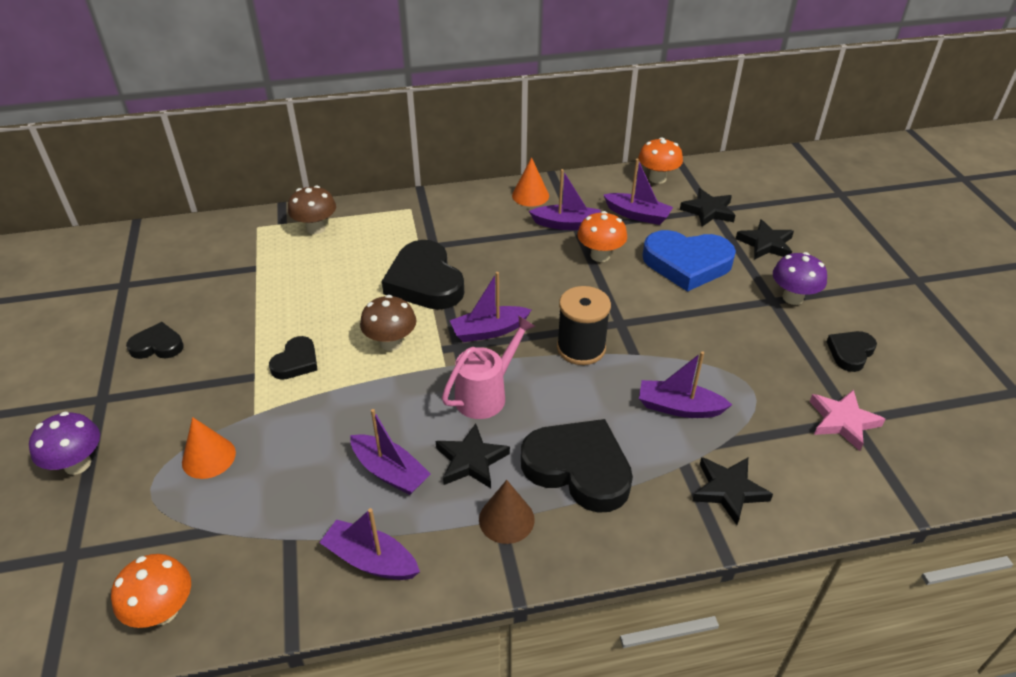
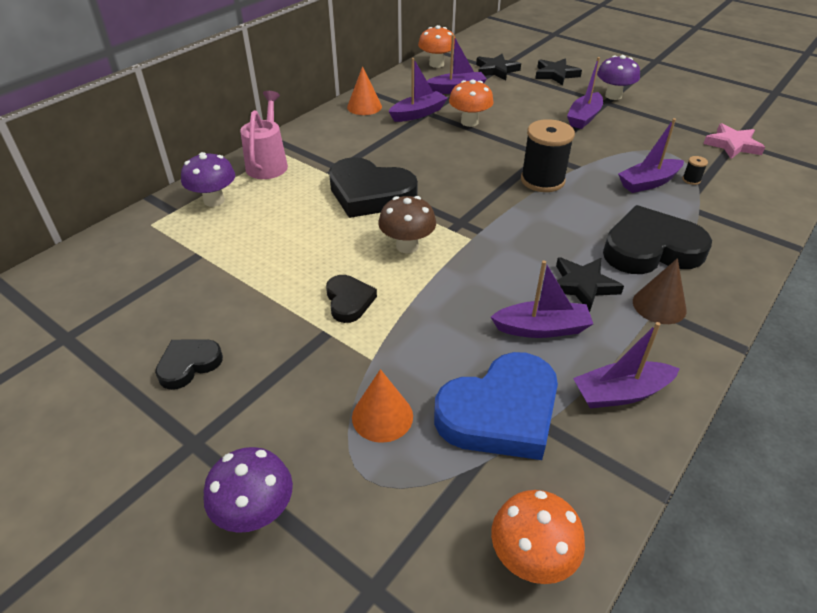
camera: 40 degrees left, 0 degrees up
(316, 228) = (214, 200): brown mushroom -> purple mushroom
(486, 394) = (527, 240): pink watering can -> pink watering can (268, 163)
(489, 331) = (467, 201): purple boat -> purple boat (584, 117)
(687, 264) = (529, 103): blue heart -> blue heart (500, 413)
(728, 490) = (740, 211): black star -> none
(729, 430) = (691, 180): none -> black spool
(850, 352) = (683, 110): black heart -> none

